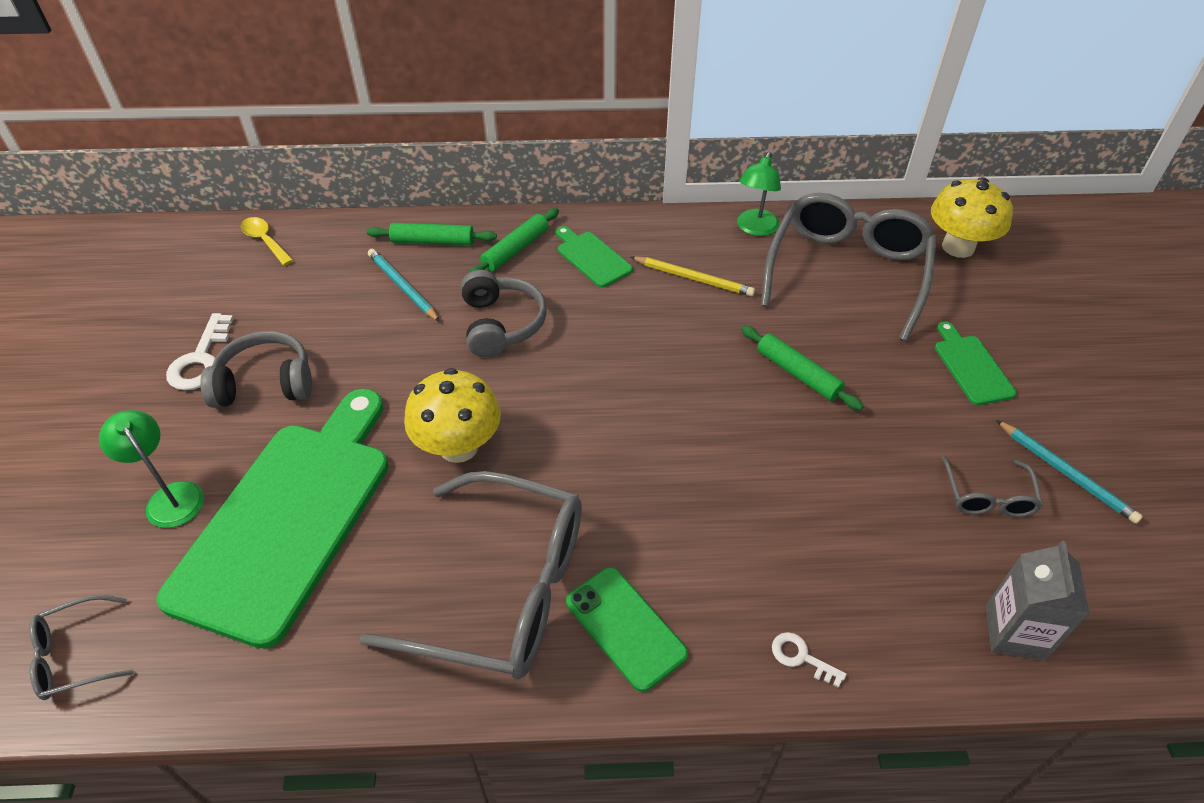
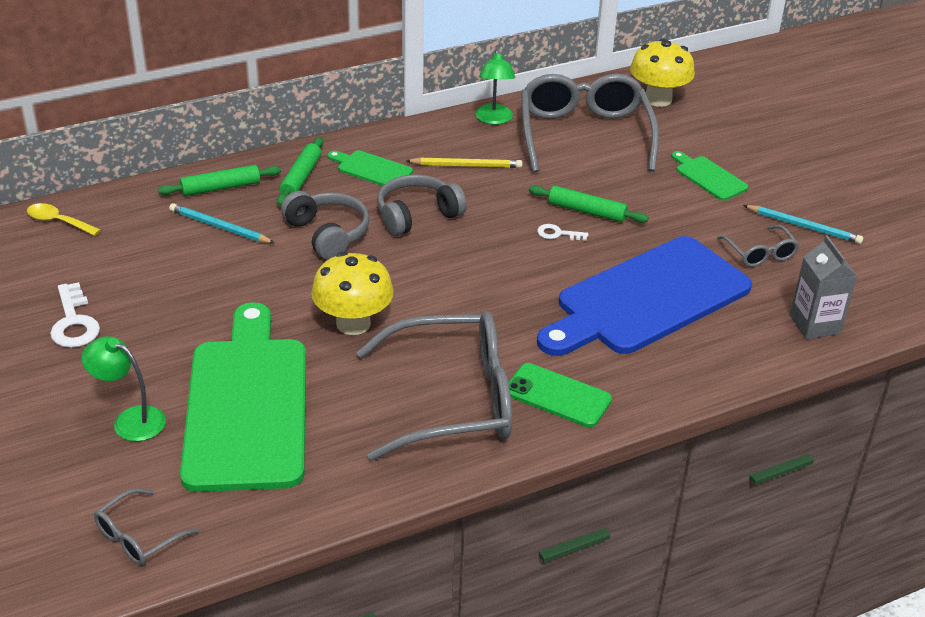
camera: 25 degrees left, 10 degrees down
(265, 383) = (149, 324): grey headphones -> grey headphones (417, 215)
(801, 657) = (687, 377): white key -> white key (557, 234)
(808, 519) = (647, 299): none -> blue cutting board

